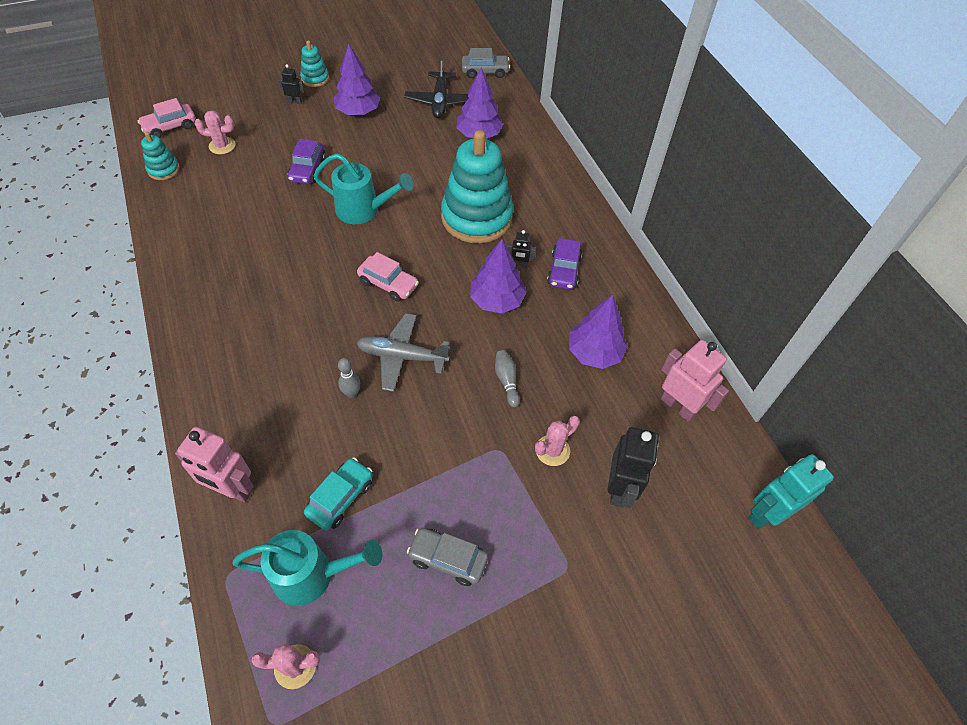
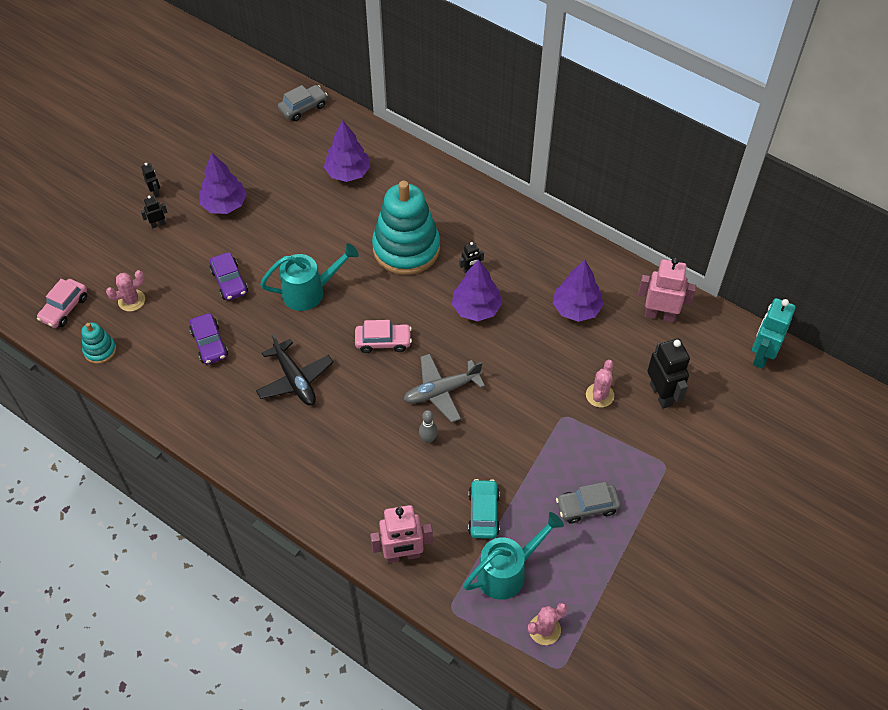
camera: 30 degrees left, 0 degrees up
(315, 78) = (155, 192): turquoise stacking toy -> black robot
(440, 101) = (288, 158): black plane -> black plane (295, 380)
(506, 381) = (531, 365): grey bowling pin -> none
(564, 270) = (507, 256): purple car -> purple car (209, 344)

